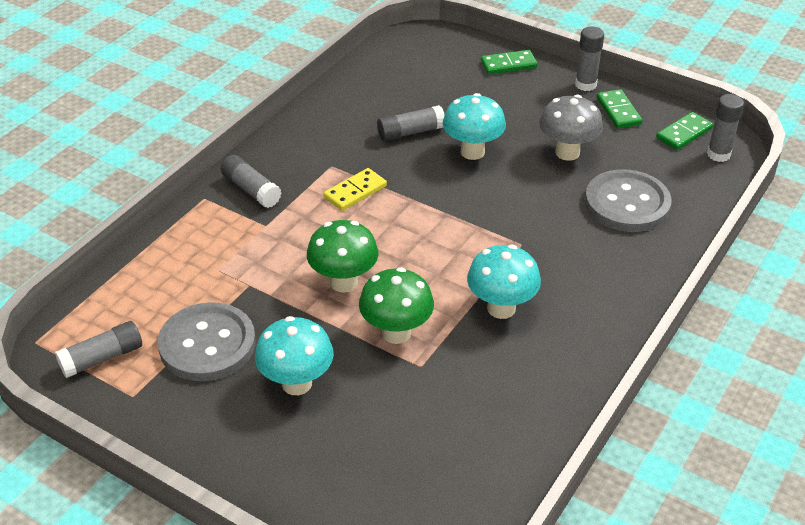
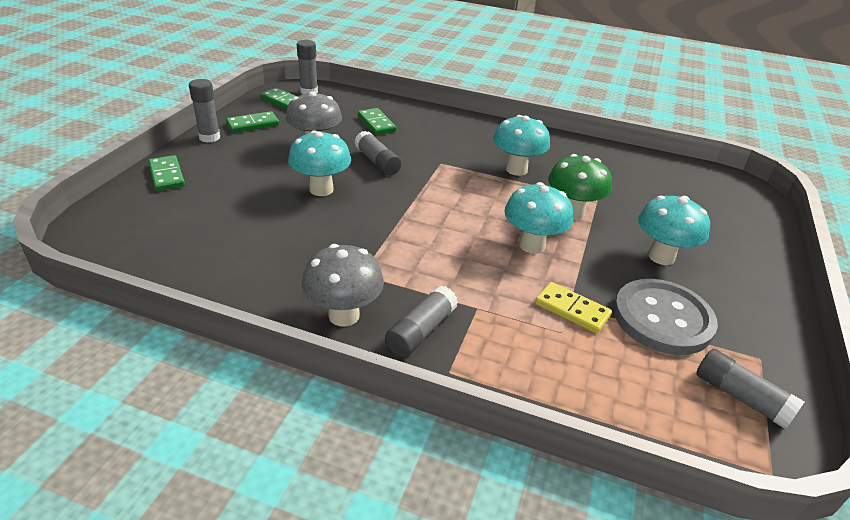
camera: 105 degrees left, 5 degrees down
(283, 153) = (344, 315): none -> grey mushroom
(344, 282) = (532, 245): green mushroom -> turquoise mushroom
(355, 192) = (401, 252): yellow domino -> yellow domino (572, 310)
(410, 132) = (292, 226): grey glue stick -> grey glue stick (377, 162)
(627, 203) = (376, 123): grey button -> green domino

